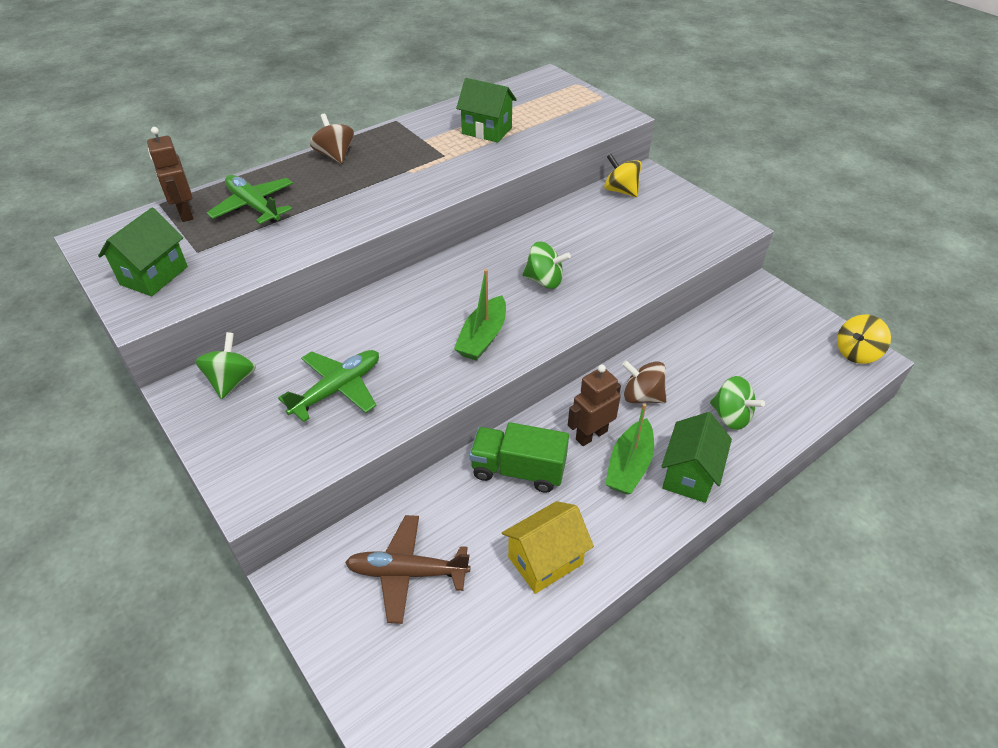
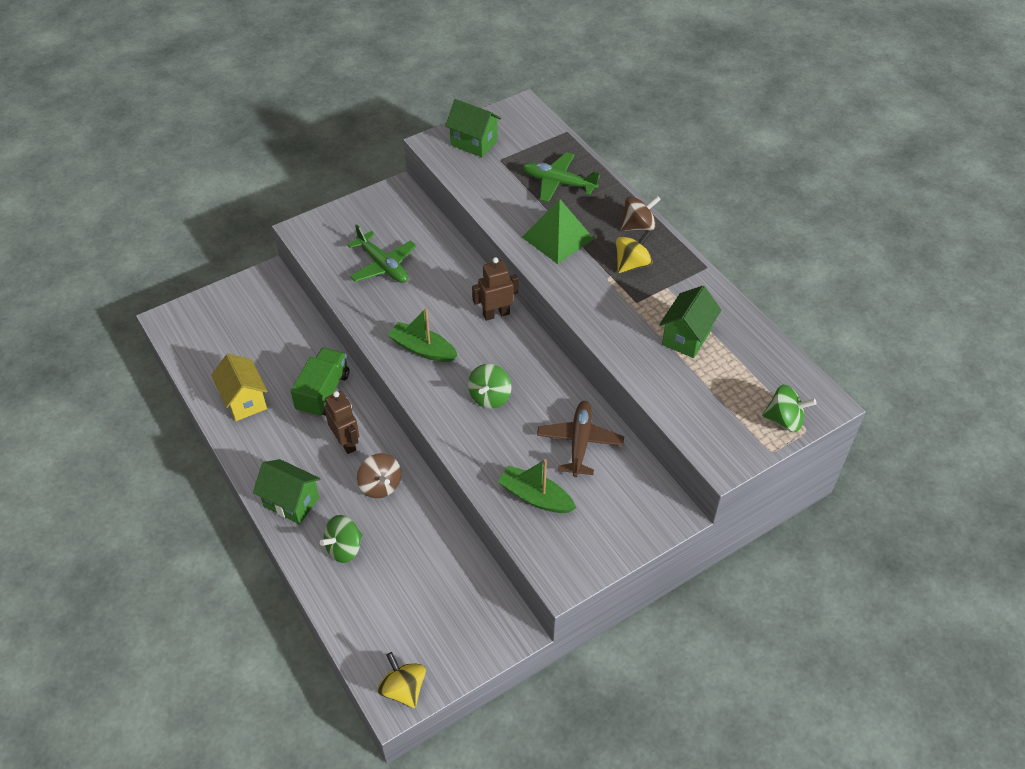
camera: 95 degrees right, 5 degrees up
(185, 213) = (552, 147): brown robot -> brown robot (496, 314)
(232, 381) = (403, 212): green spinning top -> green spinning top (784, 420)
(254, 206) = (558, 183): green plane -> green plane turned 120 degrees counterclockwise
(348, 203) = (558, 238): none -> green pyramid
(406, 572) = (257, 328): brown plane -> brown plane (580, 442)
(620, 191) = (638, 482): yellow spinning top -> yellow spinning top (632, 264)
(629, 465) = (310, 463): green boat -> green boat (535, 497)
(642, 396) = (380, 485): brown spinning top -> brown spinning top turned 120 degrees clockwise

